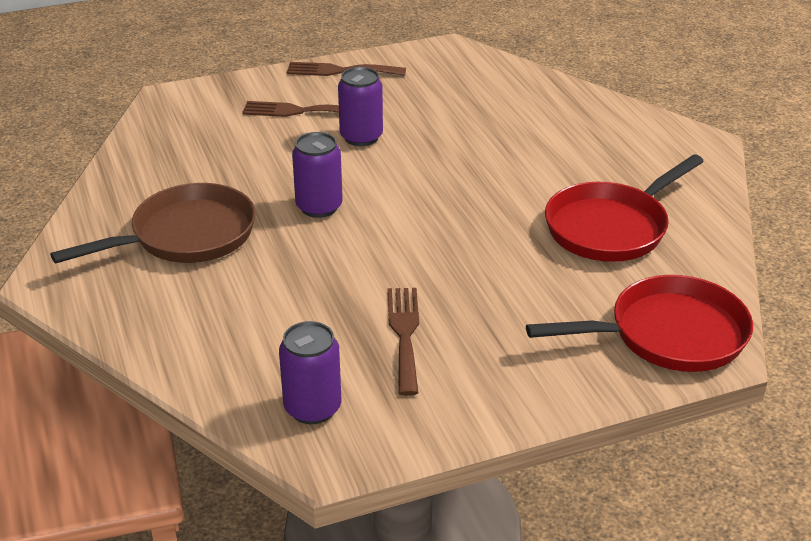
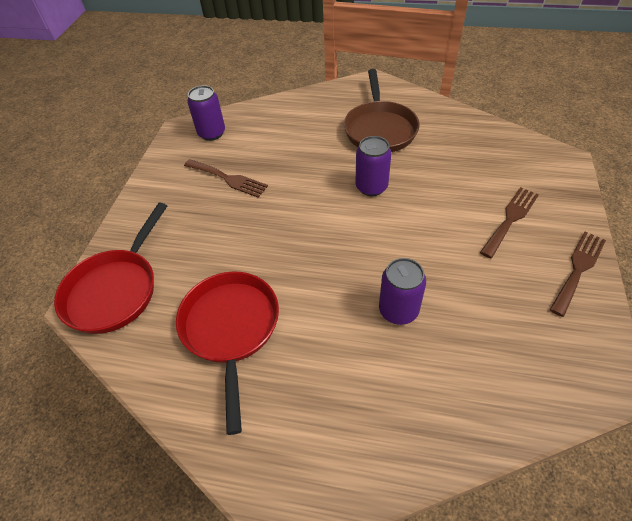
camera: 125 degrees right, 15 degrees up
(361, 137) = (450, 239): purple can -> purple can (398, 310)

